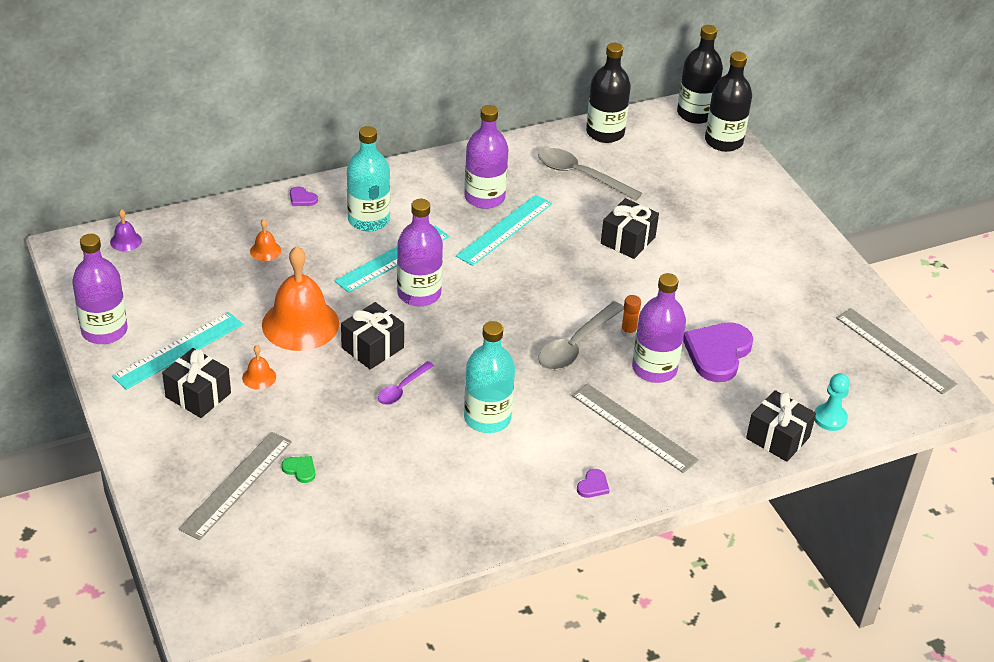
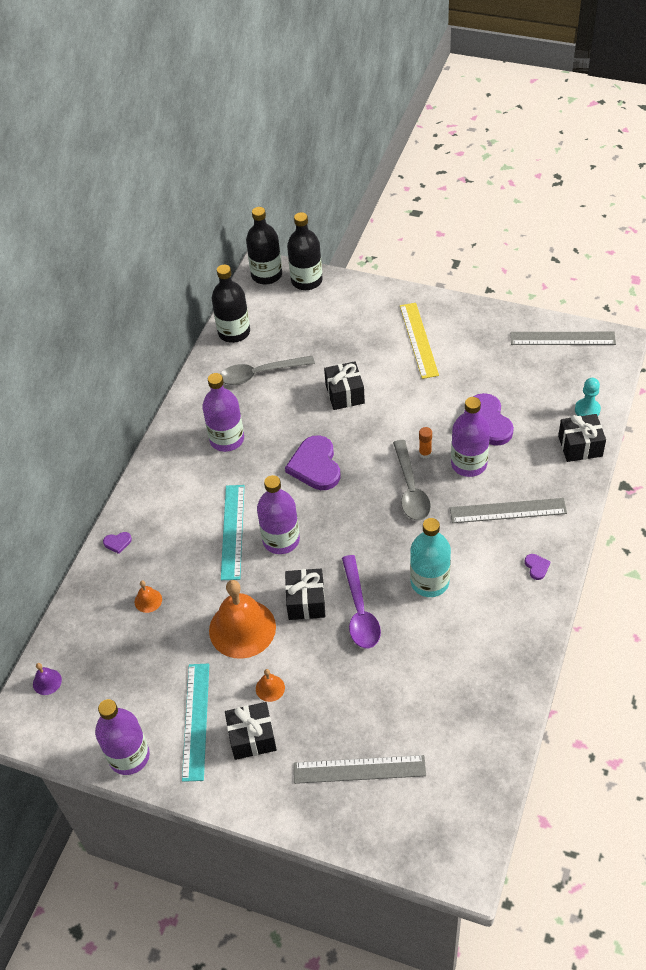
camera: 40 degrees left, 10 degrees up
(236, 484) = (359, 769): grey ruler -> grey ruler turned 75 degrees counterclockwise
(300, 469) = (379, 721): green heart -> none
(368, 220) = (180, 519): turquoise bottle -> none
(402, 389) = (360, 611): purple spoon -> purple spoon, size x1.71
(504, 230) = (269, 450): turquoise ruler -> none
(524, 268) = (315, 465): none -> purple heart
(755, 252) = (418, 340): none -> yellow ruler

